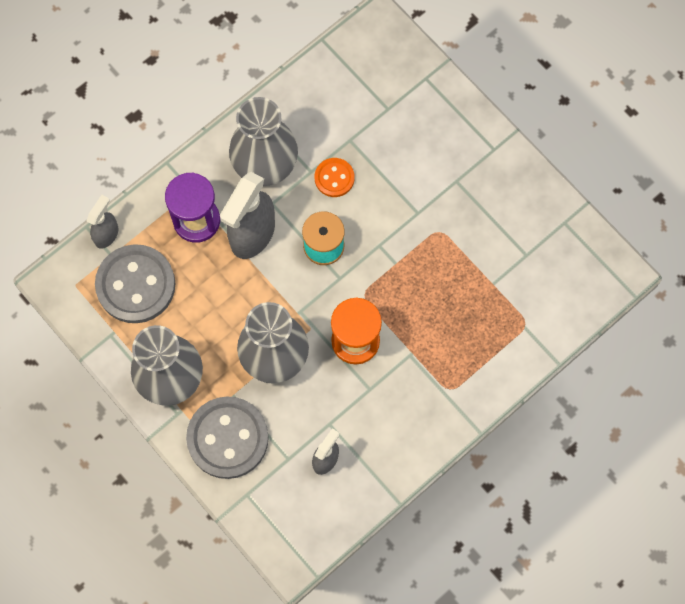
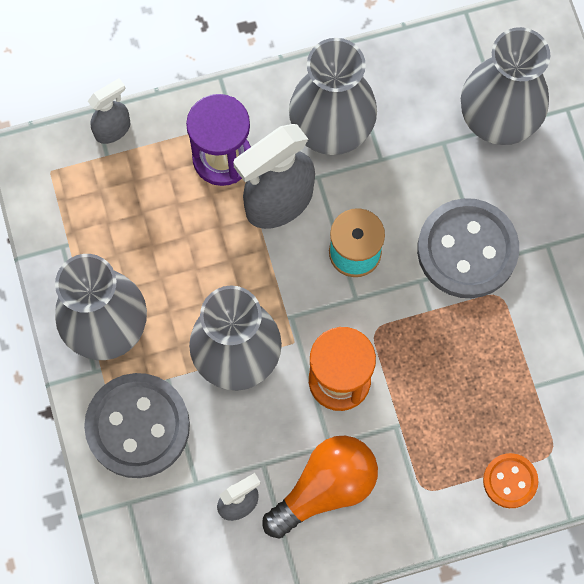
camera: 25 degrees right, 0 degrees up
(136, 285) = (118, 201): grey button -> grey button (467, 250)
(334, 178) = (404, 179): orange button -> orange button (510, 481)
(380, 105) = (498, 118): none -> grey vase
(381, 420) = (325, 488): none -> orange light bulb

